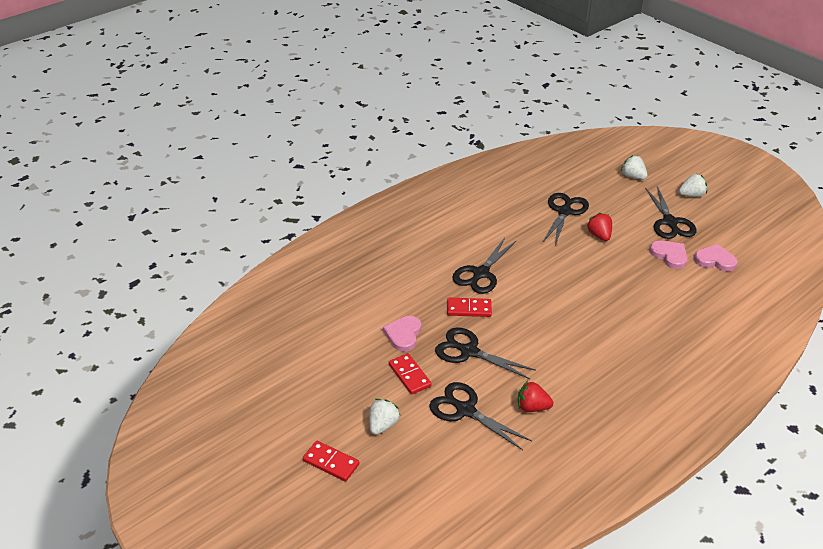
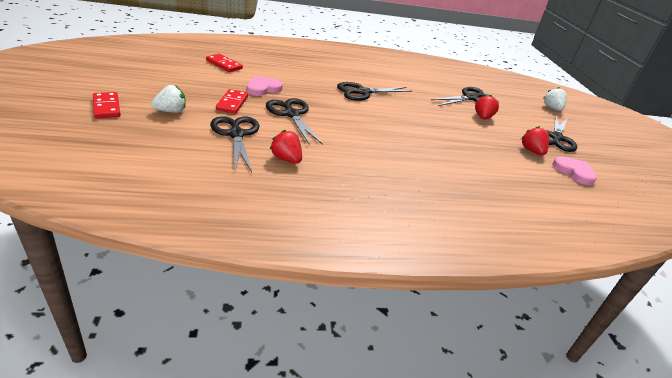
camera: 30 degrees right, 5 degrees down
(469, 309) = (327, 100): red domino -> red domino (224, 64)
(669, 255) = (532, 151): pink heart -> red strawberry
(691, 195) = (595, 135): white strawberry -> none

